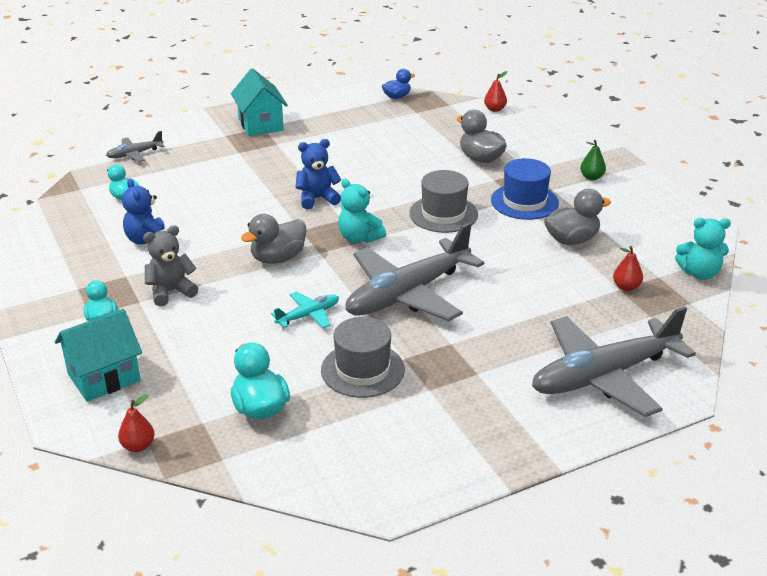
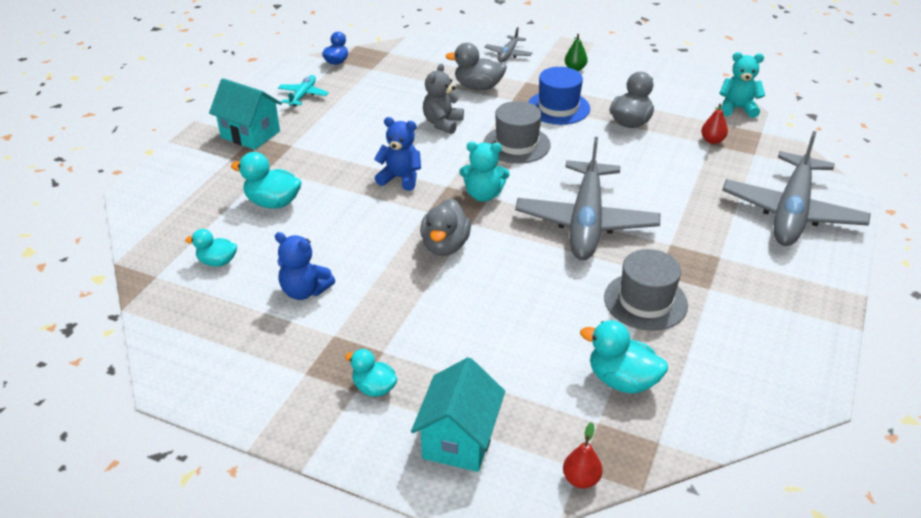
camera: 40 degrees left, 5 degrees up
(135, 154) = (164, 215): grey plane -> grey plane (508, 54)
(171, 292) = (398, 326): grey teddy bear -> grey teddy bear (442, 123)
(209, 176) = (273, 202): none -> turquoise duck
(308, 315) = (541, 281): turquoise plane -> turquoise plane (303, 95)
(317, 199) = (400, 178): blue teddy bear -> blue teddy bear turned 75 degrees clockwise
(494, 109) = (430, 42): red pear -> none
(699, 273) = (737, 108): turquoise teddy bear -> turquoise teddy bear turned 135 degrees counterclockwise

